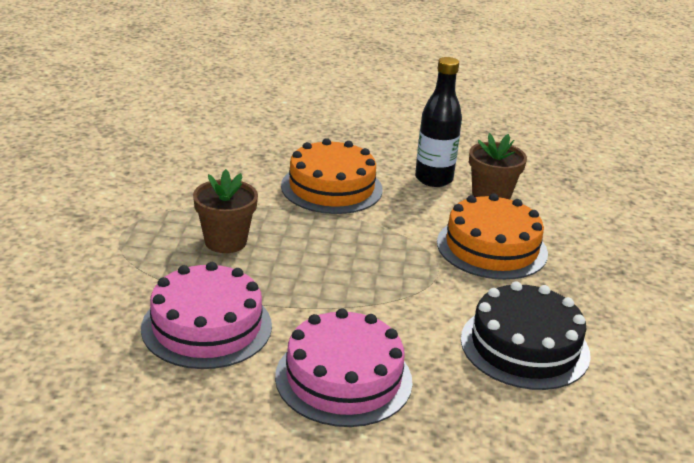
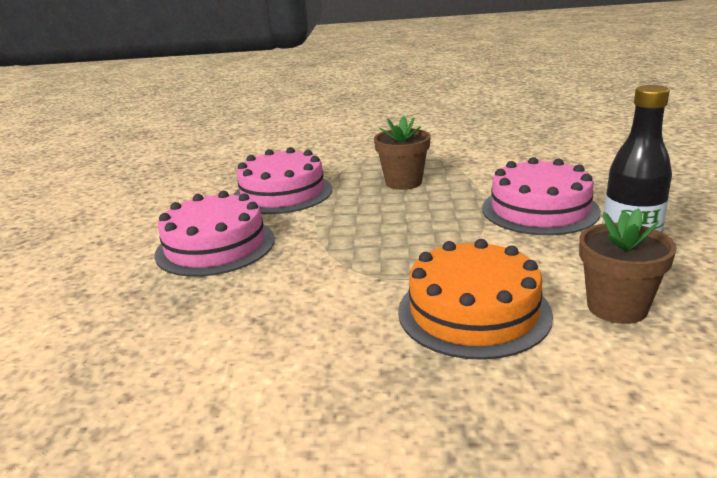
camera: 90 degrees right, 5 degrees down
(331, 187) = (539, 209): orange cake -> pink cake
(524, 346) = (260, 339): black cake -> none

